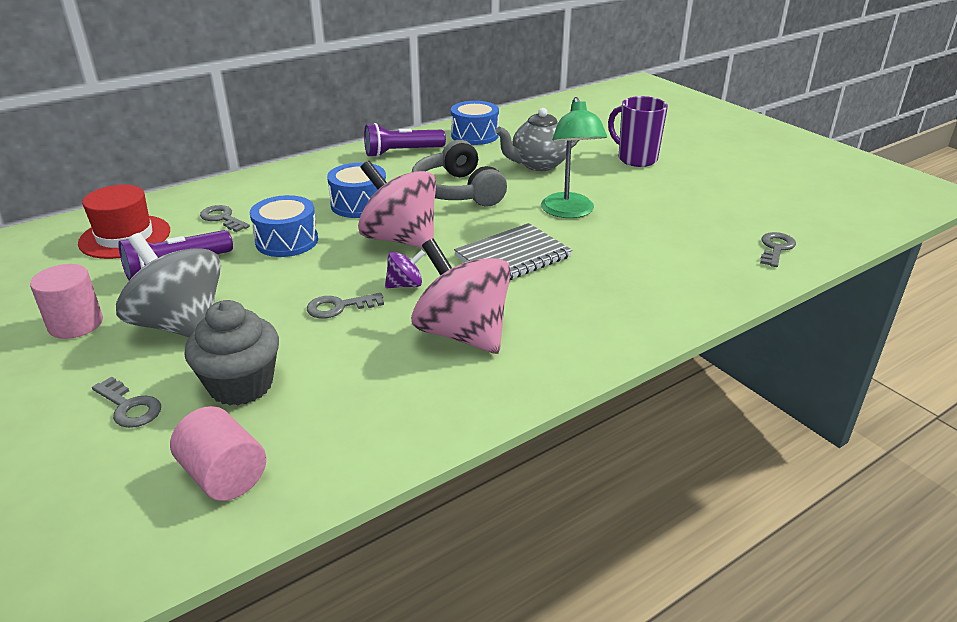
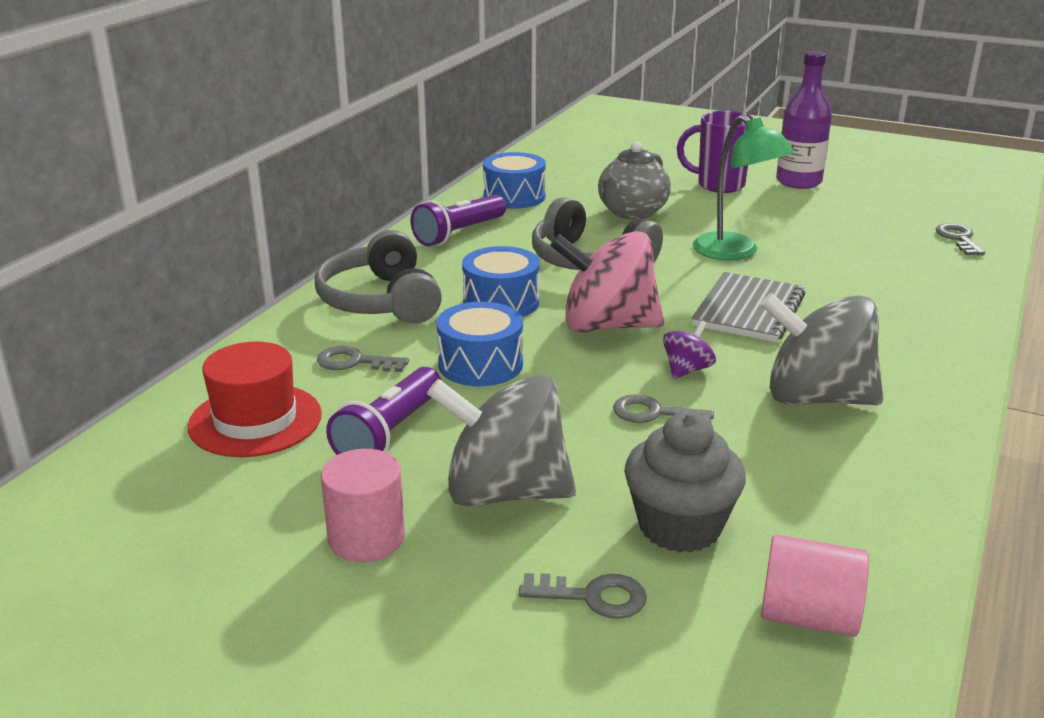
camera: 30 degrees left, 5 degrees down
(292, 184) = (381, 301): none -> grey headphones
(339, 307) = (654, 413): grey key -> grey key turned 60 degrees clockwise
(462, 333) = (816, 398): pink spinning top -> grey spinning top
(706, 170) = (798, 182): none -> purple bottle

